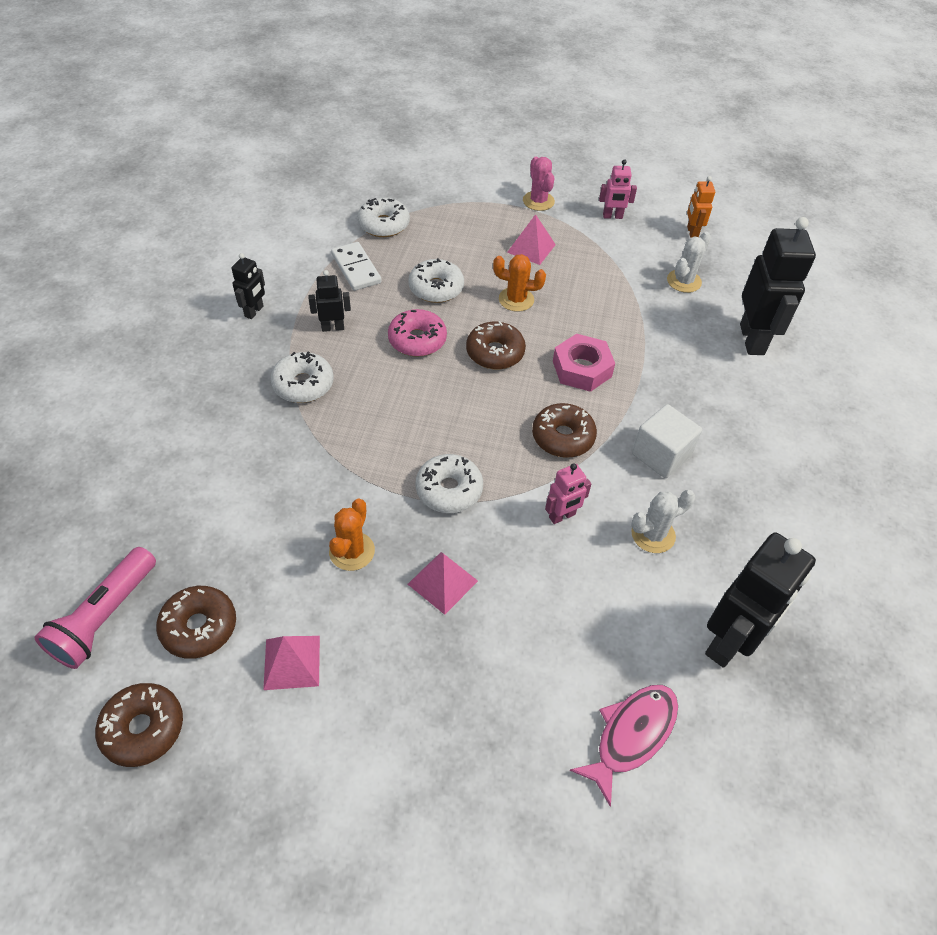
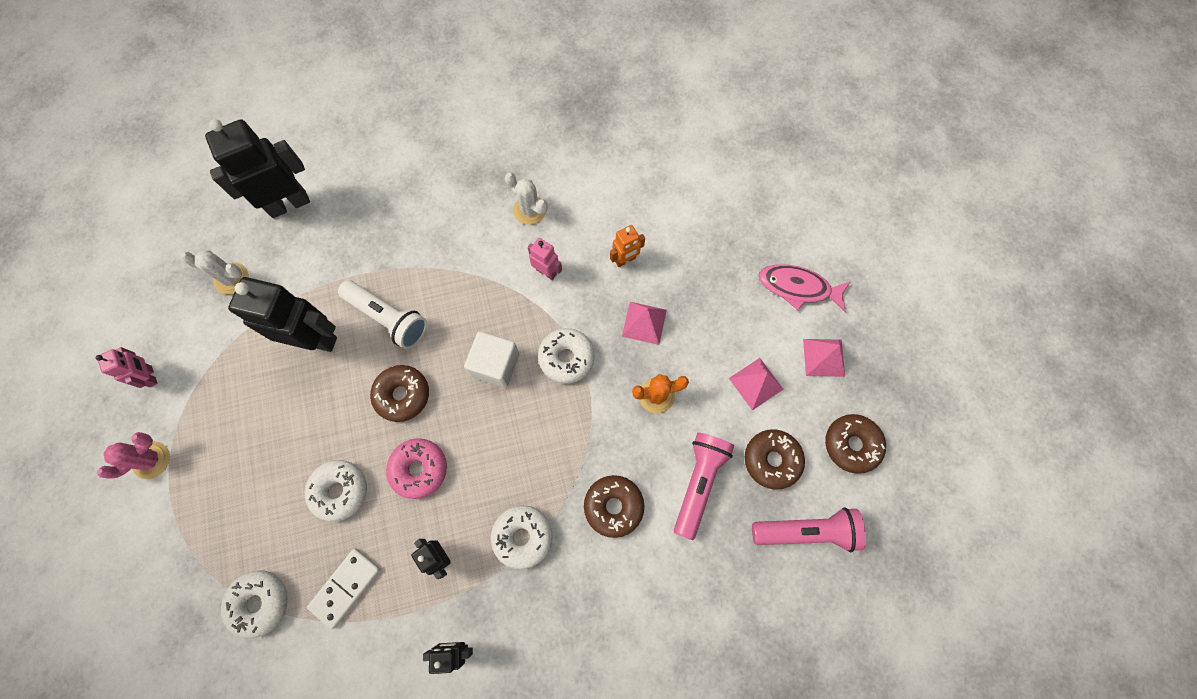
camera: 115 degrees left, 20 degrees up
(235, 542) = (698, 483): none -> pink flashlight
(516, 299) = (323, 410): orange cactus -> none
(531, 248) = (237, 431): pink pyramid -> pink pyramid (823, 357)
(563, 437) = (471, 302): brown donut -> brown donut (613, 506)
(582, 369) = (388, 318): pink nut -> white flashlight
(631, 735) = (679, 174): pink fish -> pink fish (798, 287)
(661, 455) = (453, 229): white cube -> white cube (495, 365)
(692, 232) = (150, 295): orange robot -> orange robot (625, 260)
(729, 642) = (587, 143): black robot -> black robot (315, 339)

